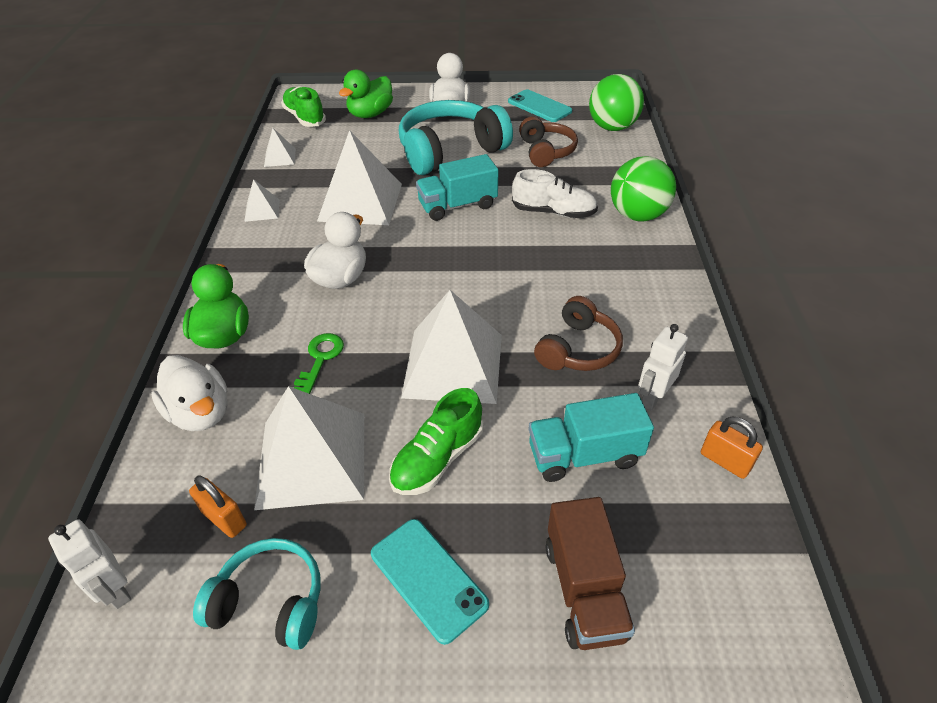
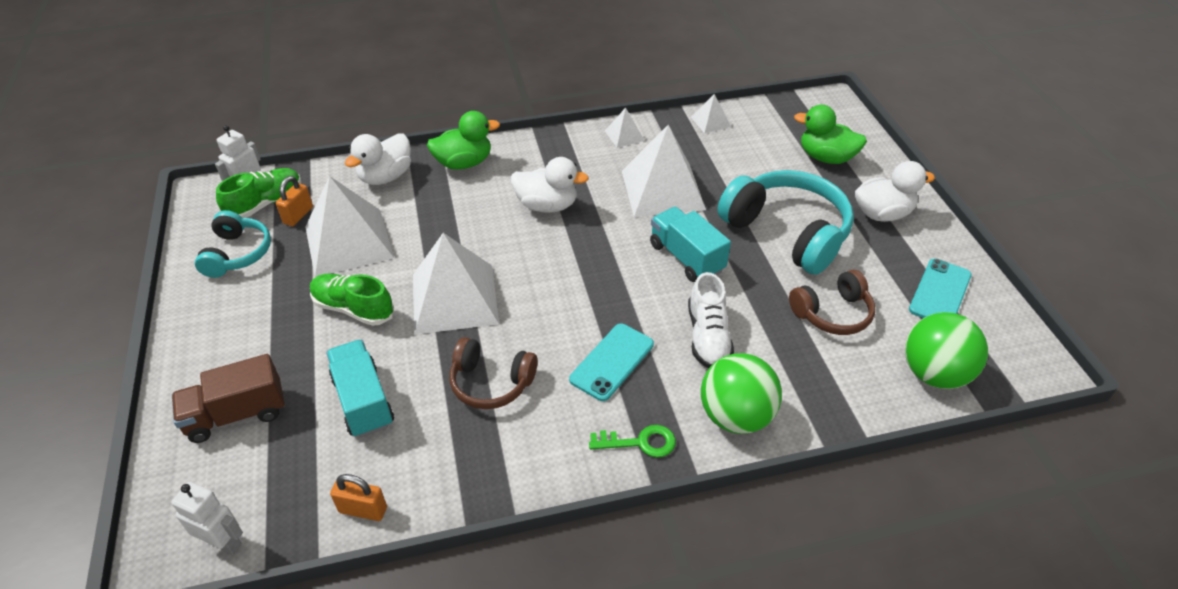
camera: 75 degrees right, 0 degrees up
(305, 118) = (790, 117): green shoe -> green shoe (265, 204)
(320, 359) = (447, 219): green key -> green key (640, 442)
(428, 579) = (250, 324): turquoise phone -> turquoise phone (612, 362)
(652, 398) = (436, 447): white robot -> white robot (224, 542)
(725, 461) = (363, 510): orange padlock -> orange padlock turned 75 degrees clockwise

